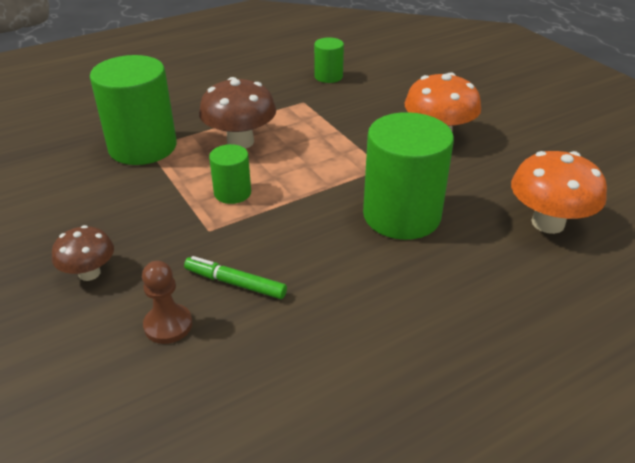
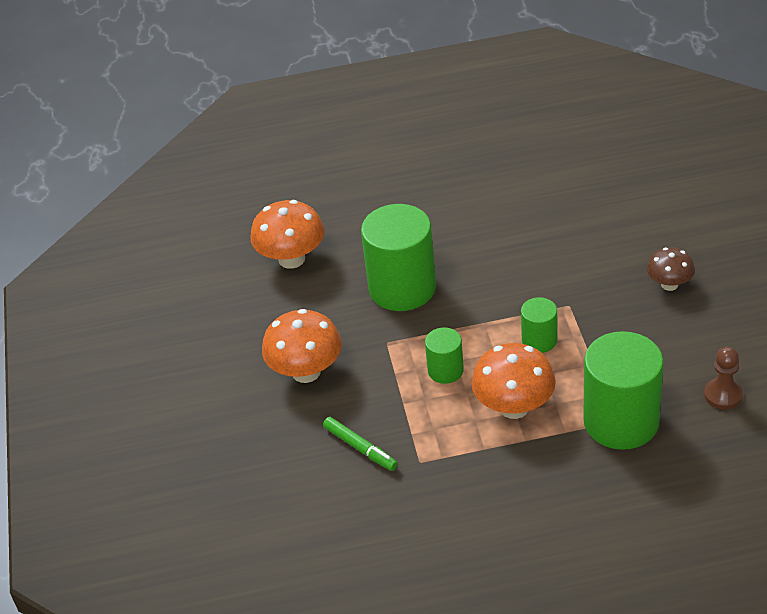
camera: 155 degrees left, 5 degrees up
(168, 325) = (611, 235): brown pawn -> brown pawn (723, 395)
(235, 283) = (558, 256): green marker -> green marker (360, 448)
(240, 142) = (514, 407): brown mushroom -> orange mushroom
(328, 76) = (365, 507): green cylinder -> green cylinder (445, 370)

